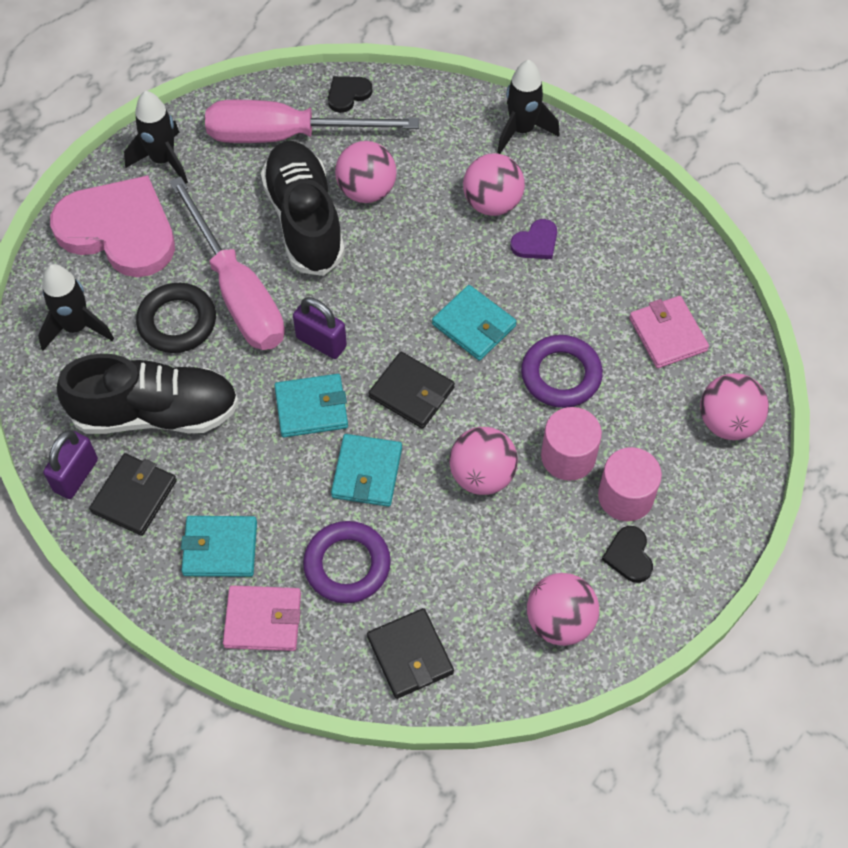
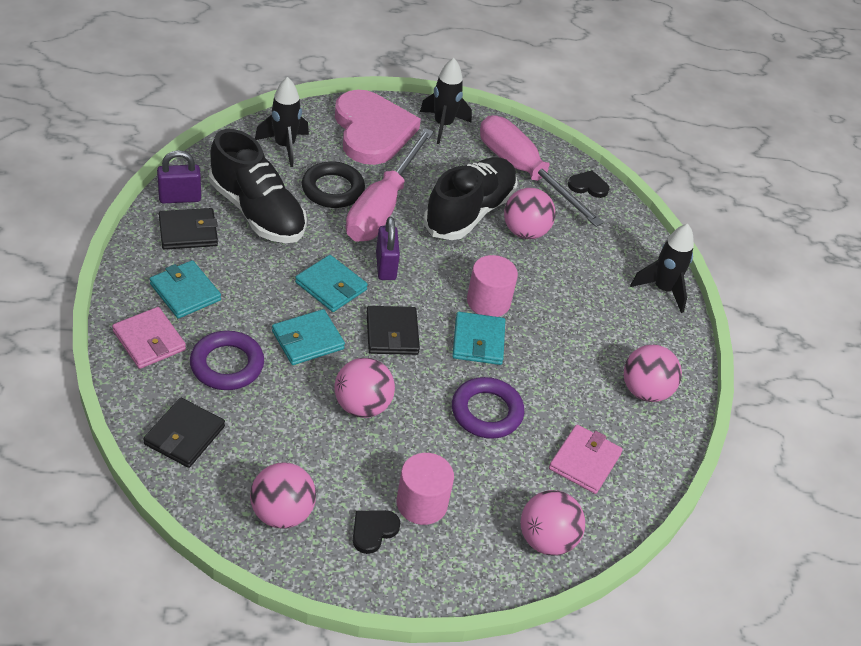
camera: 45 degrees right, 15 degrees down
(492, 203) = (586, 303): pink ball -> pink ball (645, 391)
(536, 242) = (580, 343): purple heart -> none
(568, 456) = (423, 450): pink cylinder -> pink cylinder (488, 302)

